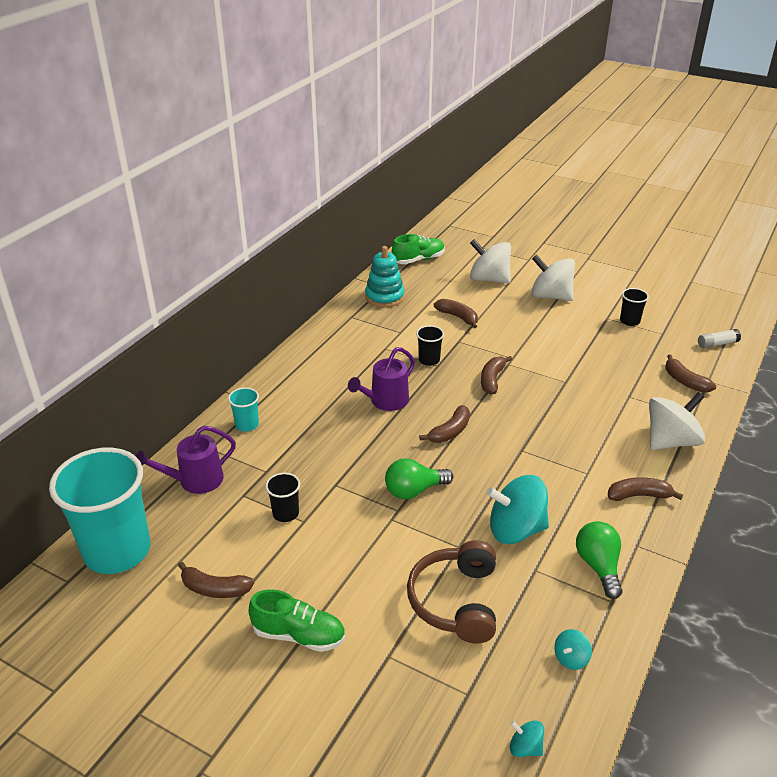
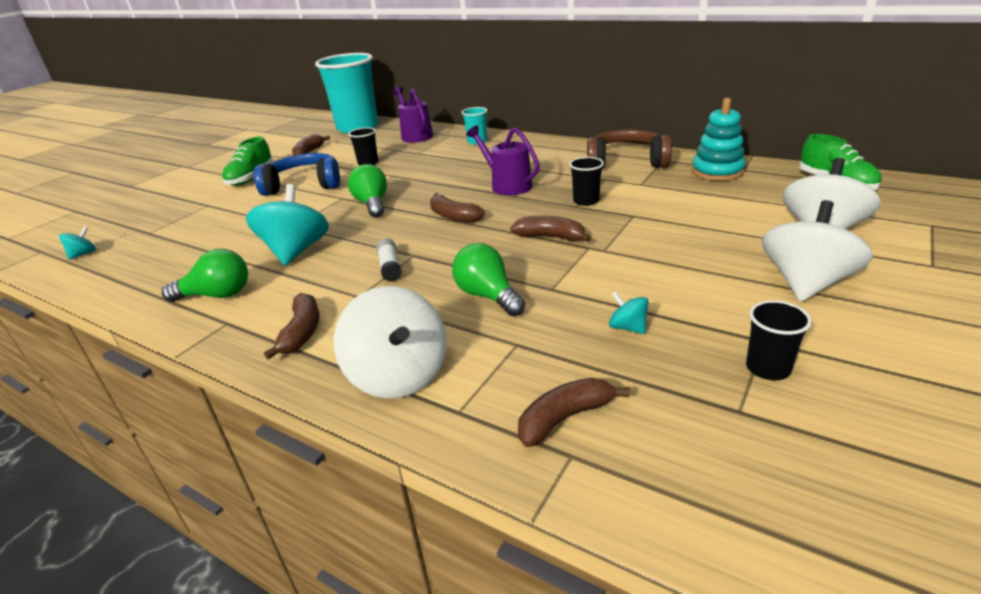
camera: 95 degrees right, 5 degrees down
(343, 564) = (304, 185): none -> blue headphones
(455, 601) = (235, 226): brown headphones -> brown headphones (626, 162)
(458, 317) = (692, 213): brown banana -> none
(571, 658) = (133, 275): turquoise spinning top -> turquoise spinning top (627, 327)
(578, 408) = (487, 296): none -> green light bulb
(717, 344) = (731, 503): white glue stick -> white glue stick (390, 267)

